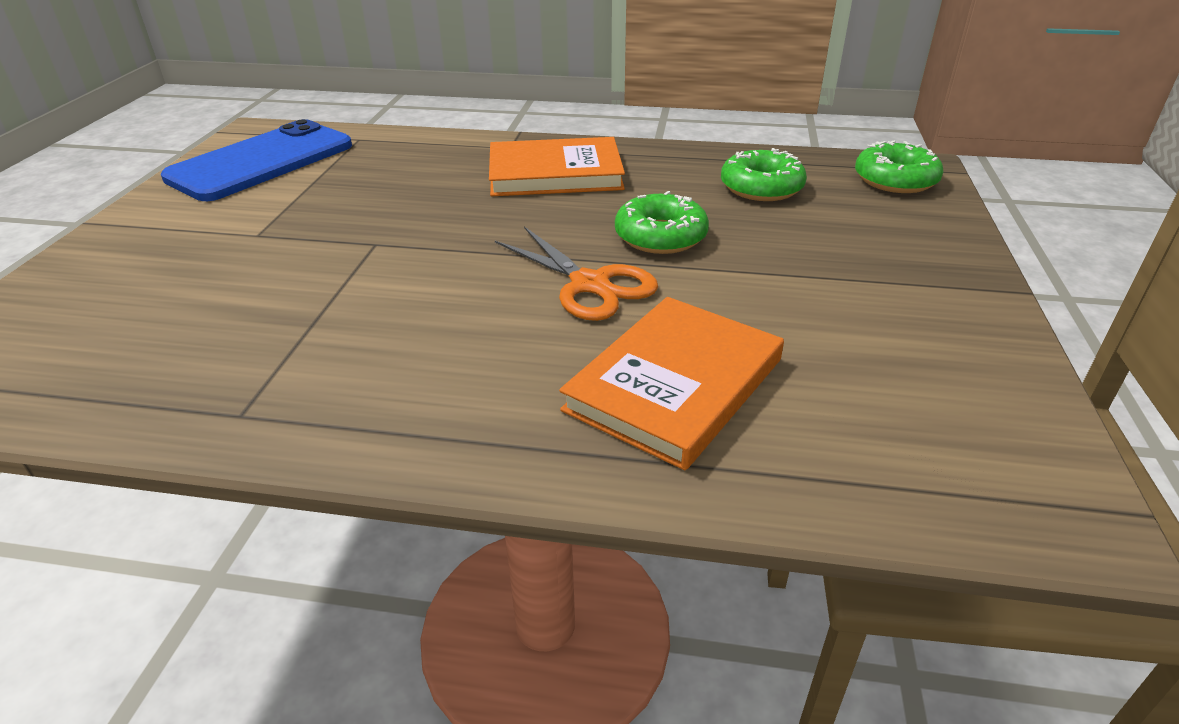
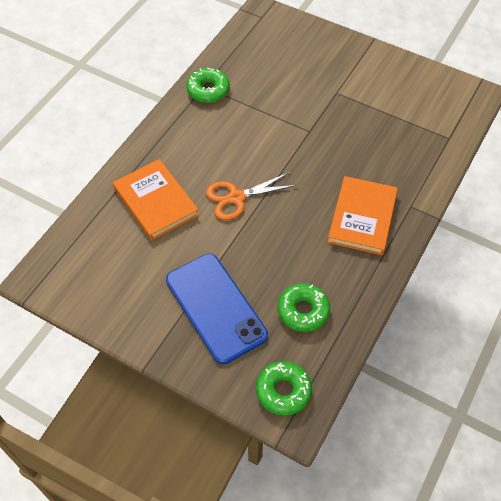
camera: 110 degrees right, 20 degrees up
(262, 162) = (426, 96): blue phone -> blue phone (216, 307)
(660, 236) = (267, 239): green donut -> green donut (208, 90)

